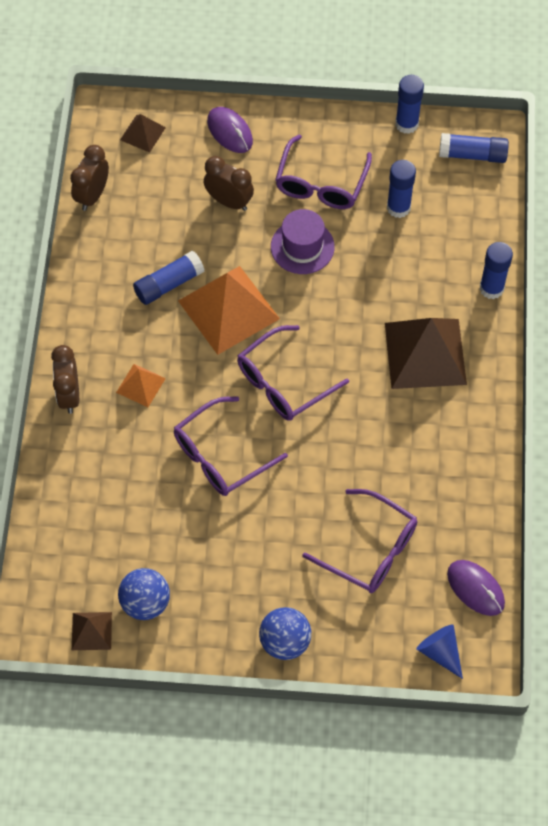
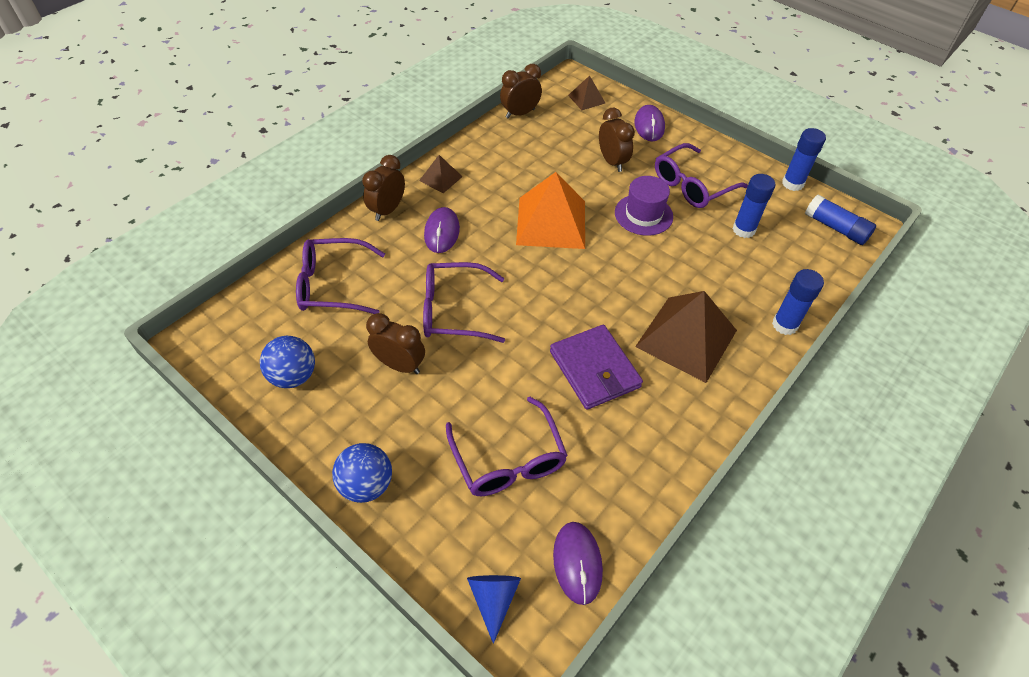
camera: 35 degrees right, 10 degrees down
(91, 631) = (235, 369): brown pyramid -> brown pyramid (440, 178)
(140, 385) = (442, 232): orange pyramid -> purple mouse
(168, 284) = (522, 185): blue glue stick -> none
(221, 533) = (400, 365): none -> brown clock
(283, 382) = (549, 291): purple glasses -> purple glasses (333, 285)
(375, 431) = (594, 369): none -> purple wallet

